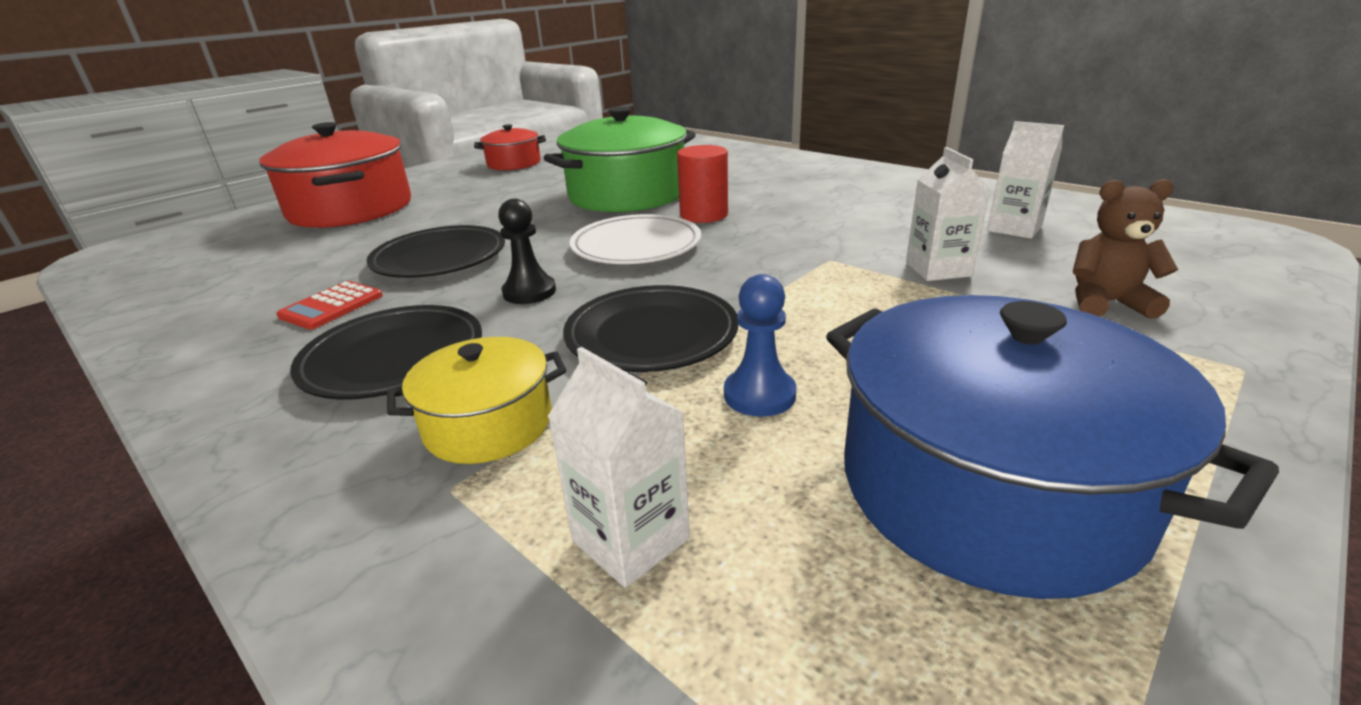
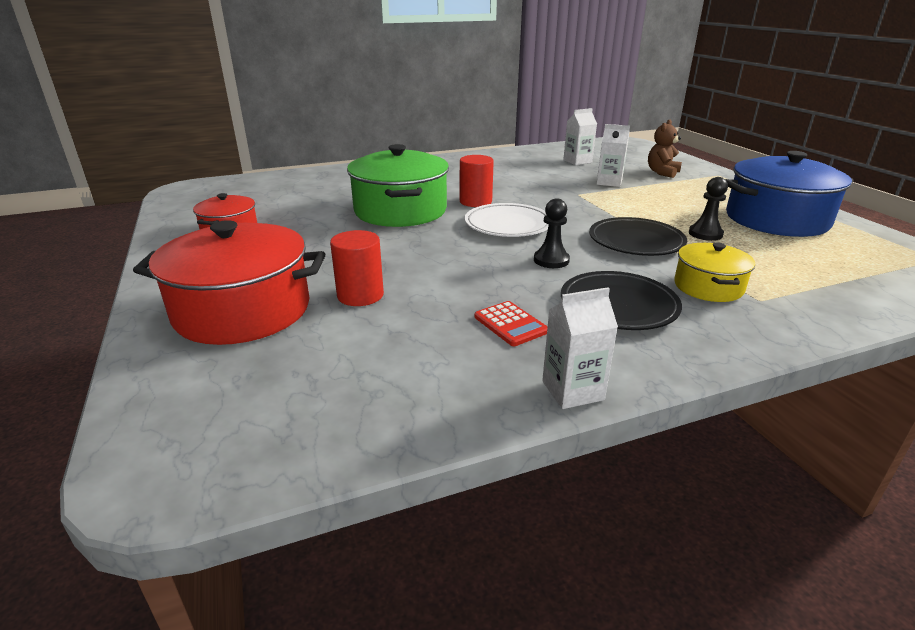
camera: 65 degrees left, 0 degrees up
(390, 233) = (360, 295): none -> red cylinder
(440, 258) = (454, 280): black plate -> none
(630, 539) = (799, 271): white carton -> white carton (572, 390)
(759, 395) = (705, 234): blue pawn -> black pawn

